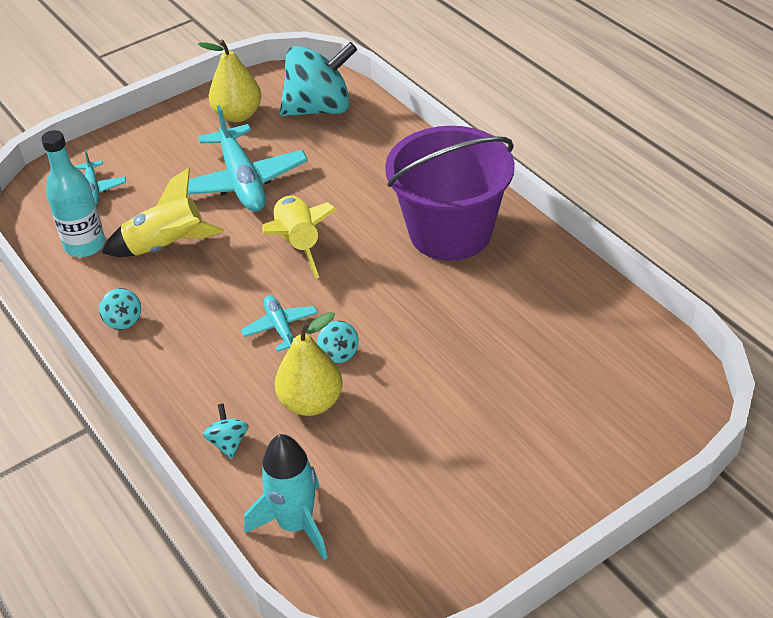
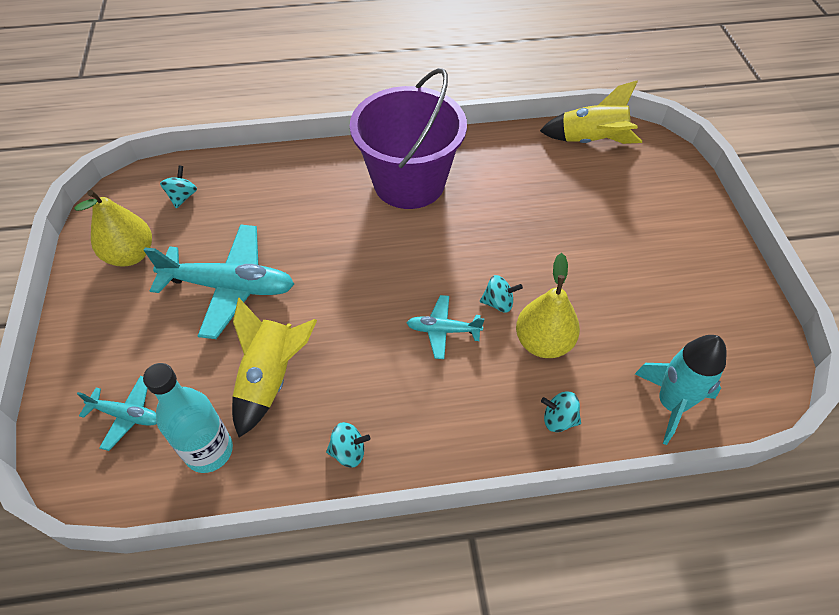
camera: 65 degrees left, 10 degrees up
(298, 244) = (348, 279): yellow rocket -> yellow rocket (591, 141)
(320, 108) = (182, 197): turquoise spinning top -> turquoise spinning top, size x0.42

